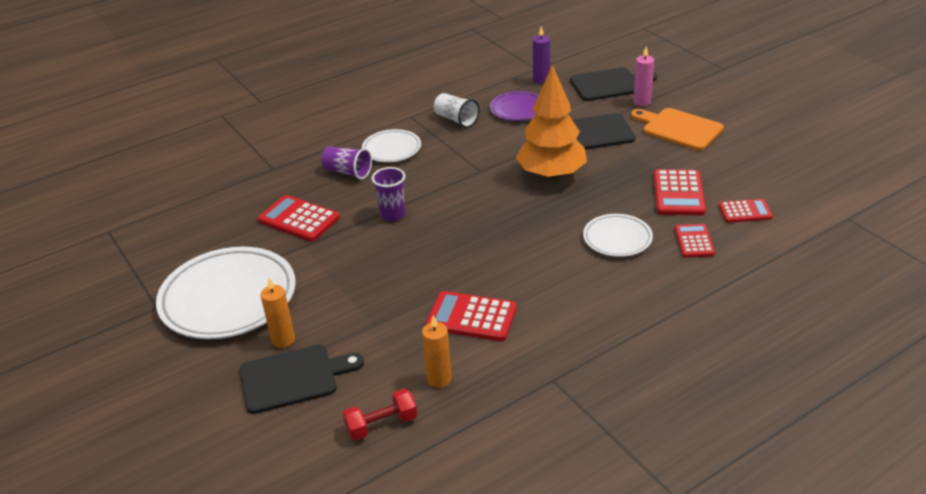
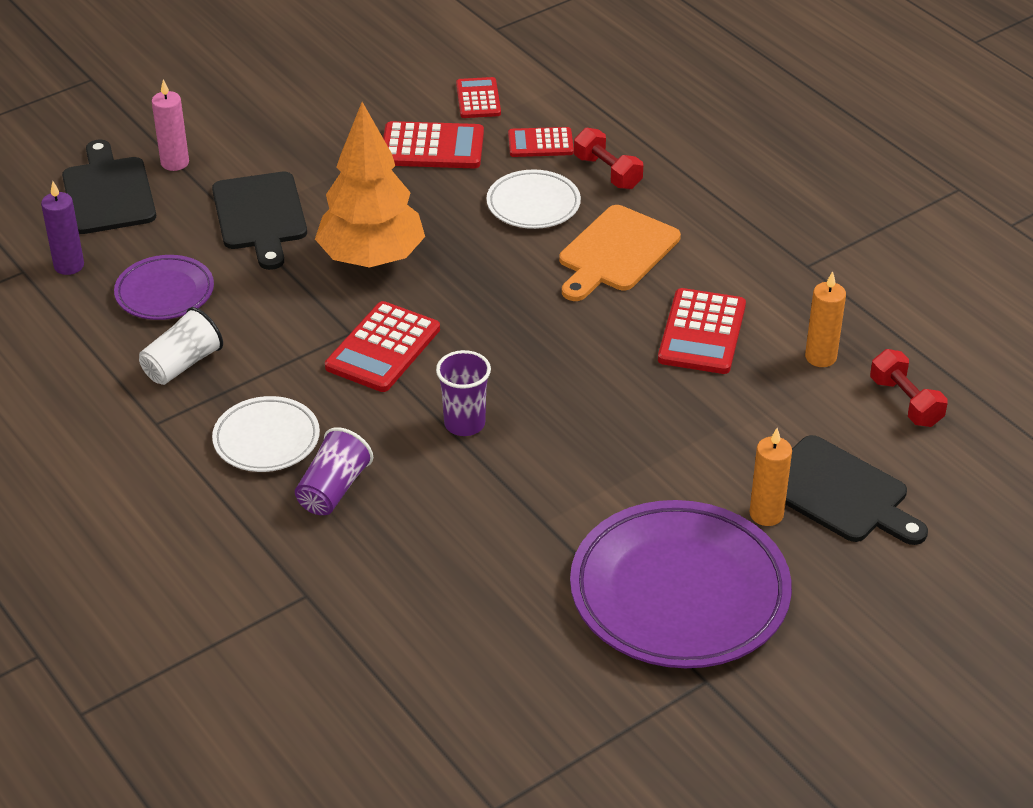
camera: 95 degrees left, 5 degrees up
(228, 298) = (679, 593): white plate -> purple plate
(293, 378) = (839, 493): black cutting board -> black cutting board turned 150 degrees clockwise
(299, 219) = (471, 536): red calculator -> red calculator (383, 348)
(663, 274) = (607, 172): none -> red dumbbell
(679, 128) = (263, 134): orange cutting board -> orange cutting board (616, 252)

